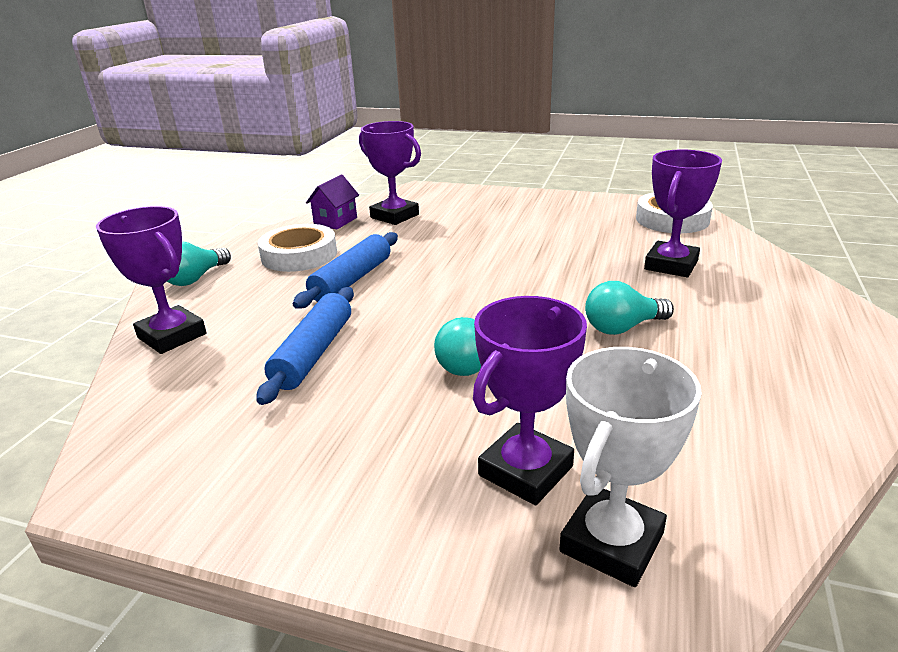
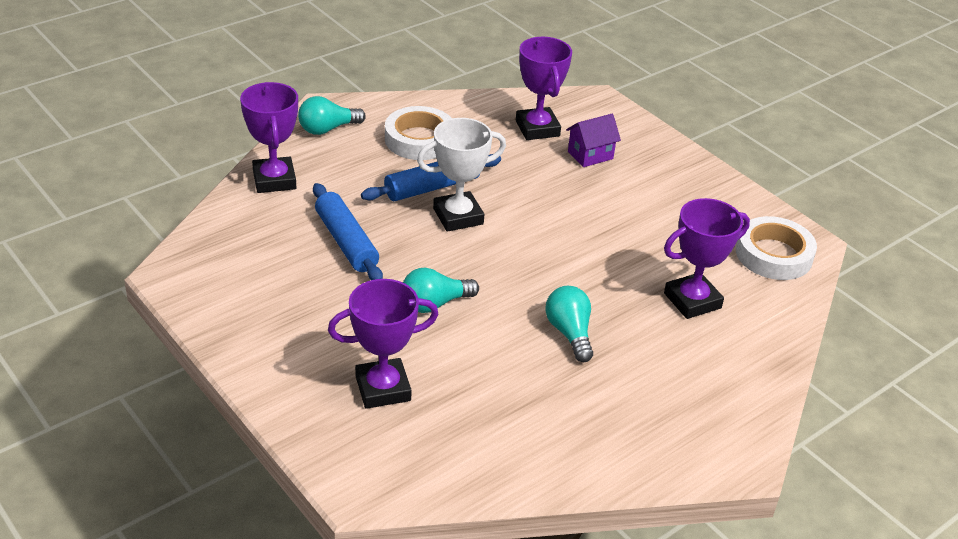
camera: 30 degrees right, 10 degrees up
(313, 353) = (346, 242): blue rolling pin -> blue rolling pin turned 75 degrees counterclockwise
(335, 221) = (483, 111): purple house -> purple house (590, 155)
(612, 542) = (380, 447): white trophy -> white trophy (458, 216)
(622, 327) = (569, 333): turquoise light bulb -> turquoise light bulb turned 60 degrees clockwise

